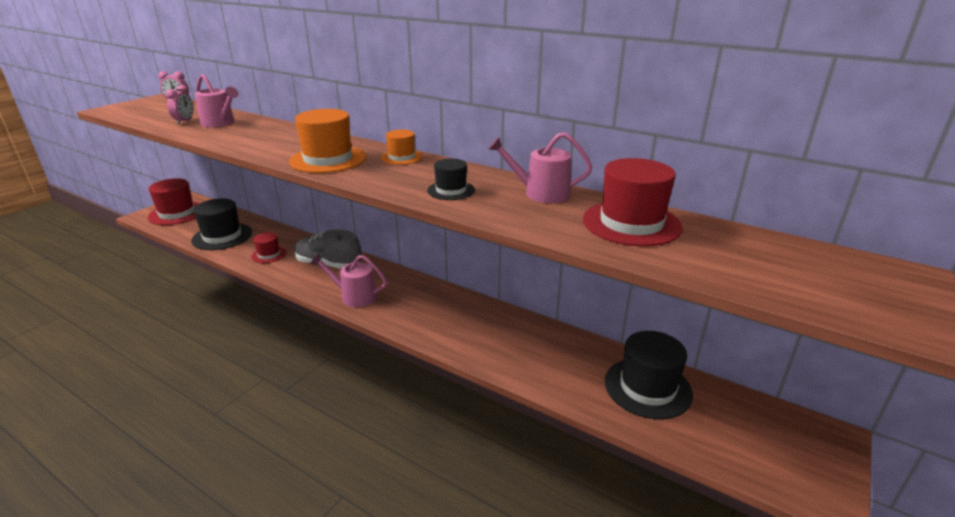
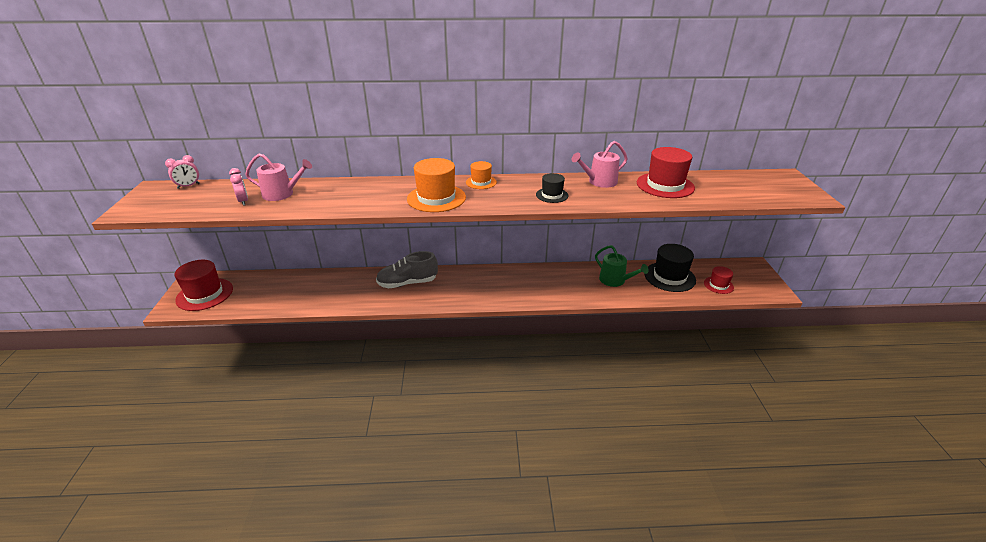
camera: 35 degrees left, 5 degrees up
(222, 236) = (285, 296): black hat -> none
(269, 254) = (350, 294): red hat -> red hat (718, 285)
(354, 296) = (458, 296): pink watering can -> none
(558, 357) = (615, 280): none -> green watering can

